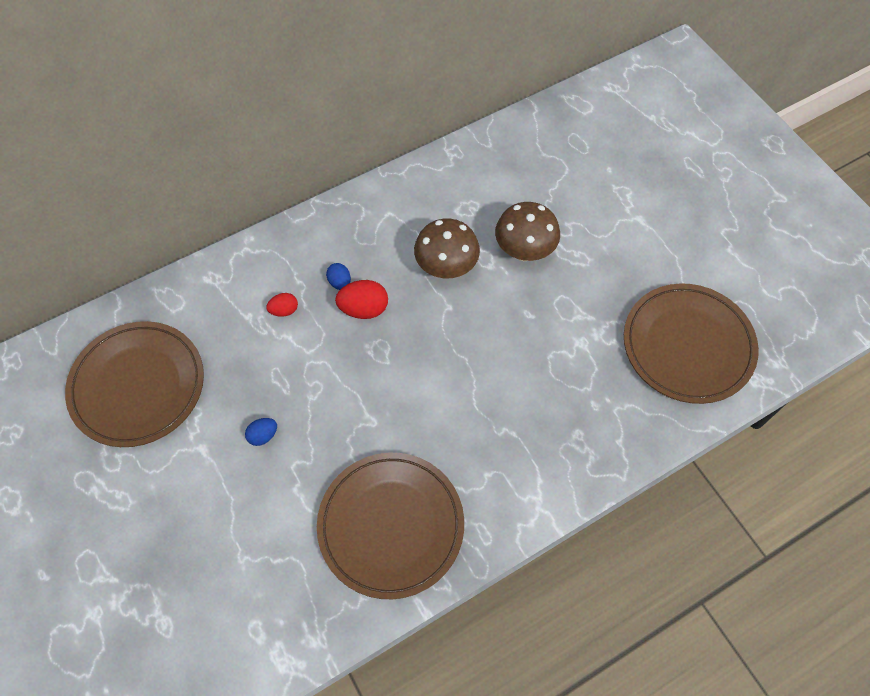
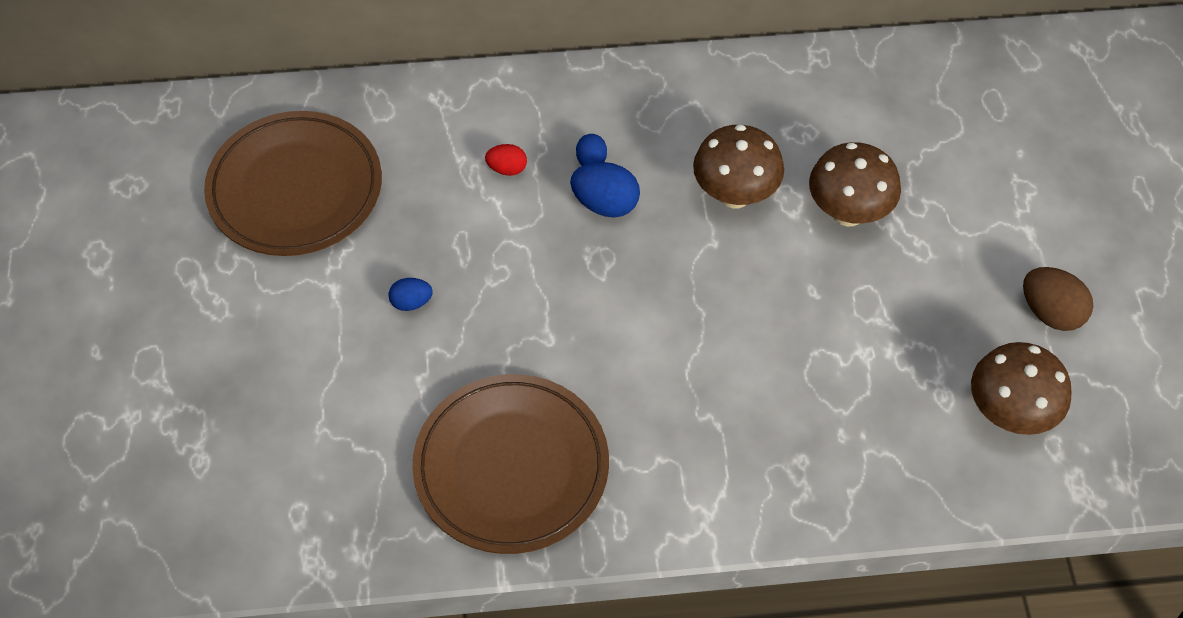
camera: 25 degrees right, 5 degrees down
(364, 309) = (605, 204): red egg -> blue egg
(679, 268) = (1050, 312): none -> brown egg
(687, 345) = (1008, 413): brown plate -> brown mushroom

